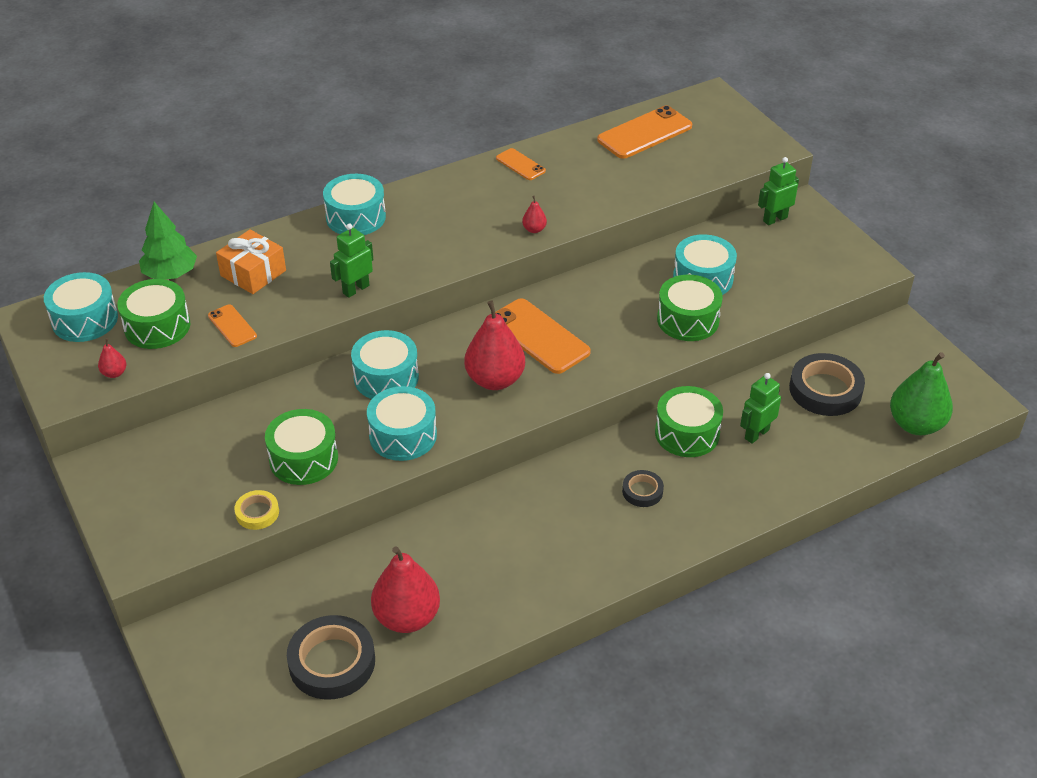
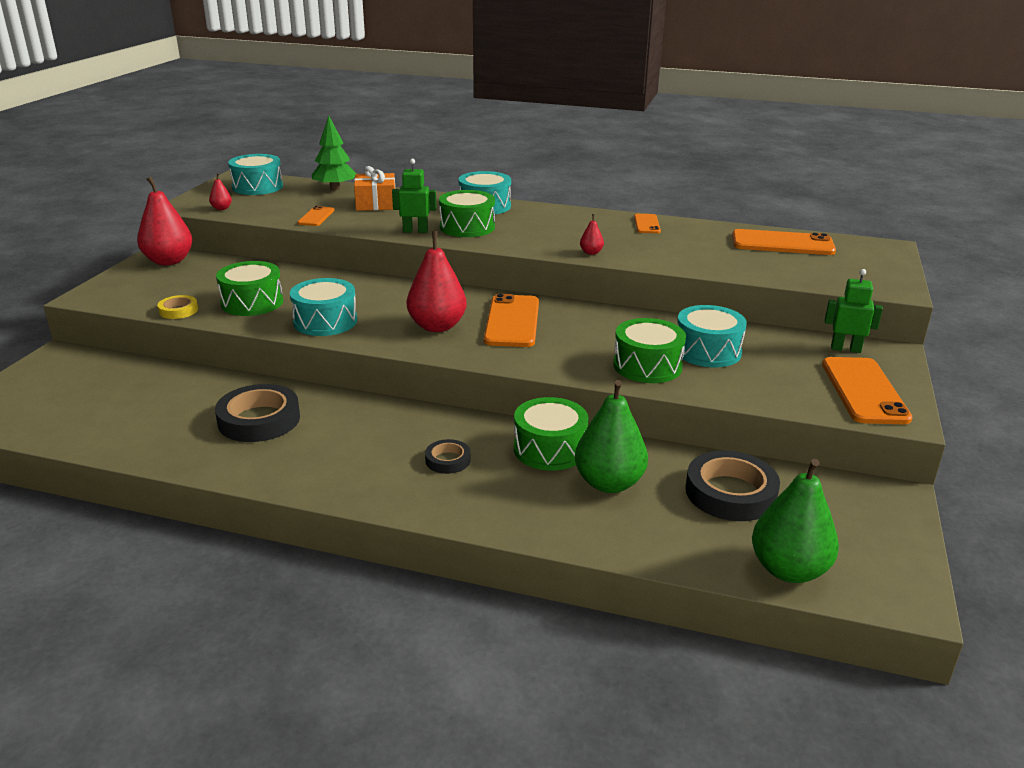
camera: 45 degrees right, 15 degrees down
(157, 326) = (282, 202): green drum -> green drum (467, 227)
(332, 662) = (90, 418): black tape -> black tape (259, 420)
(386, 377) = (375, 293): turquoise drum -> none
(407, 617) = (170, 425): red pear -> red pear (169, 261)
(756, 434) = (609, 483): green robot -> green pear
(829, 255) = (864, 391): none -> orange phone

